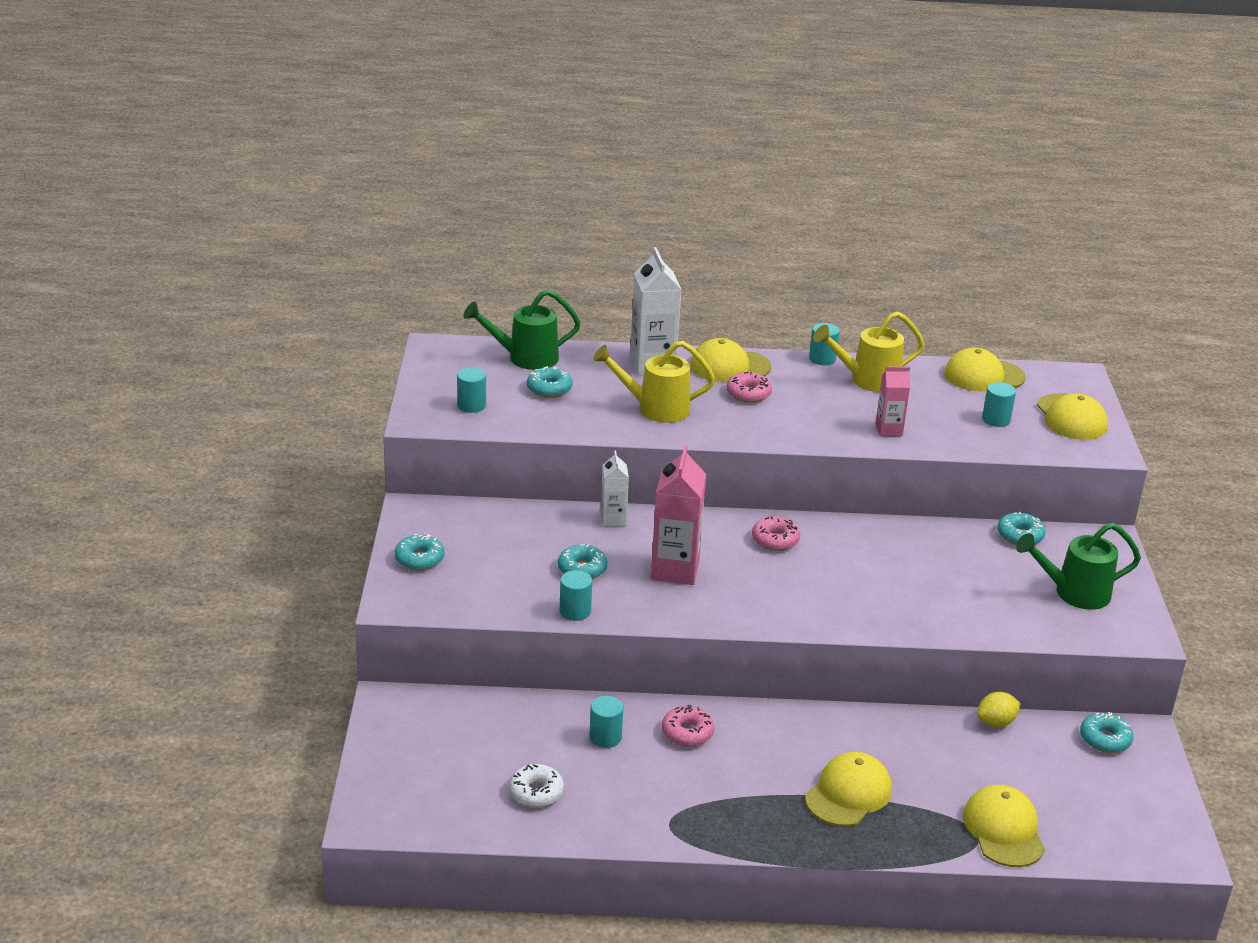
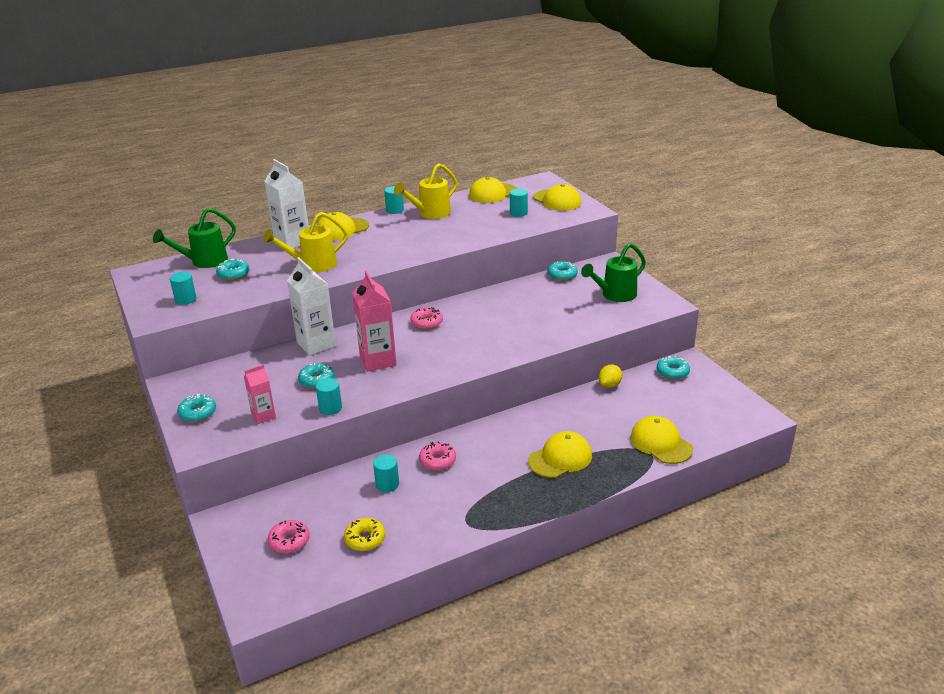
camera: 25 degrees left, 0 degrees up
(536, 792) = (365, 539): white donut -> yellow donut
(613, 519) = (316, 344): white carton -> white carton, size x1.74
(748, 394) = (365, 240): pink donut -> pink donut (289, 541)
(848, 794) = (560, 458): yellow cap -> yellow cap turned 45 degrees clockwise
(889, 430) = (463, 235): pink carton -> pink carton (263, 416)

